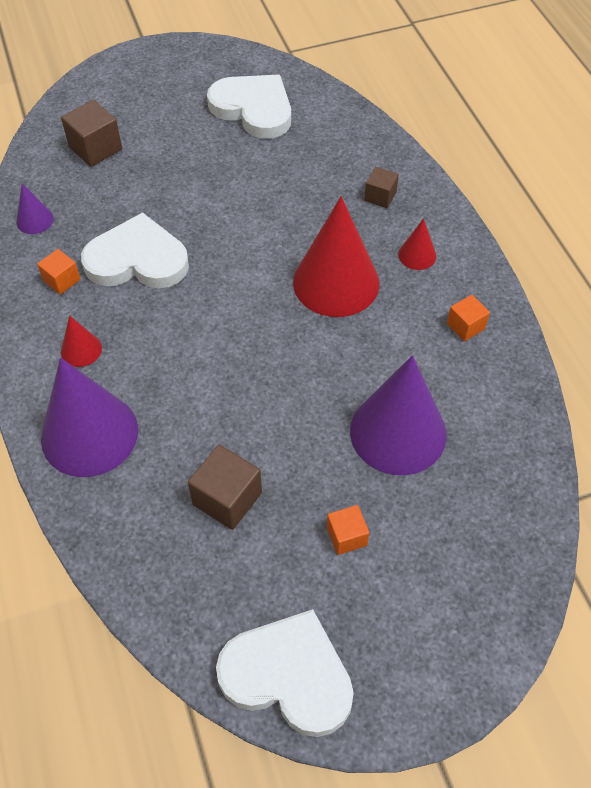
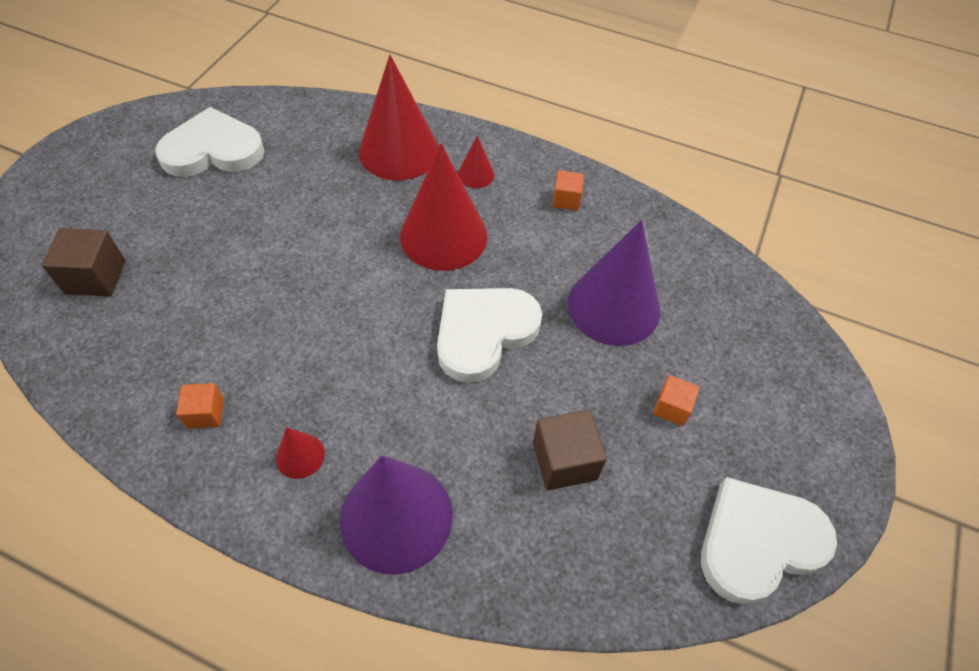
camera: 50 degrees left, 0 degrees up
(35, 220) = (109, 383): purple cone -> none
(137, 259) = (258, 340): white heart -> white heart (483, 333)
(380, 196) = (399, 151): brown cube -> red cone

